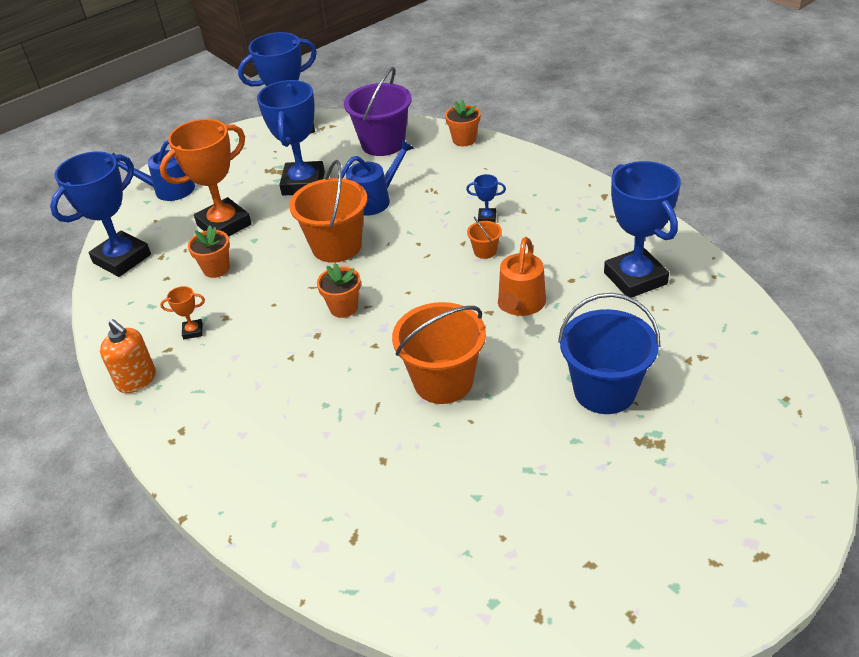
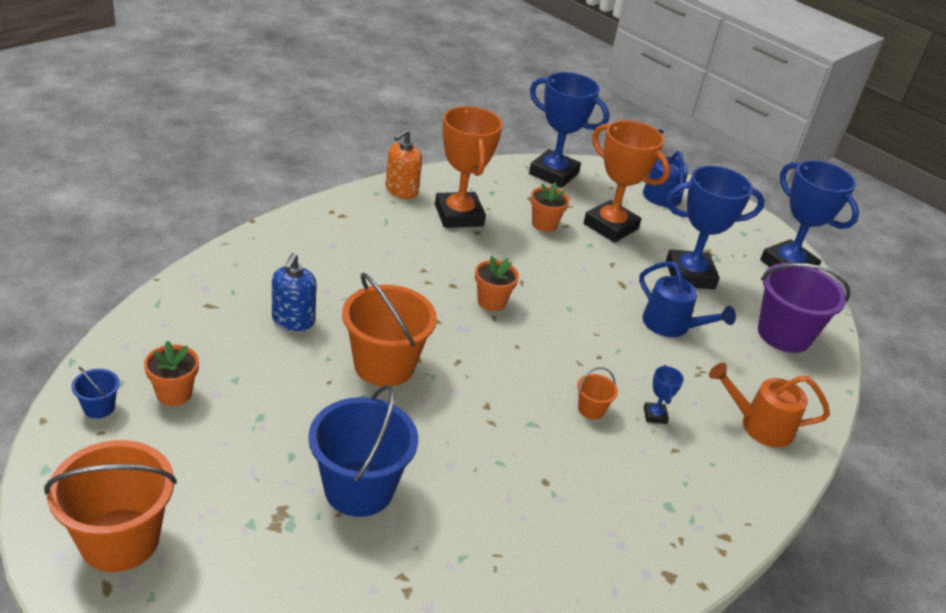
camera: 75 degrees right, 5 degrees down
(193, 331) = (459, 215): orange trophy -> orange trophy, size x2.42
(336, 246) = (586, 298): orange bucket -> orange bucket (120, 540)
(378, 458) = (293, 320): none -> blue soap dispenser
(464, 140) = (815, 405): orange flower pot -> orange flower pot (174, 393)
(520, 305) = (499, 431): orange watering can -> orange watering can (759, 425)
(536, 614) = (99, 407): none -> blue bucket
(635, 278) = (552, 545): blue trophy -> none

